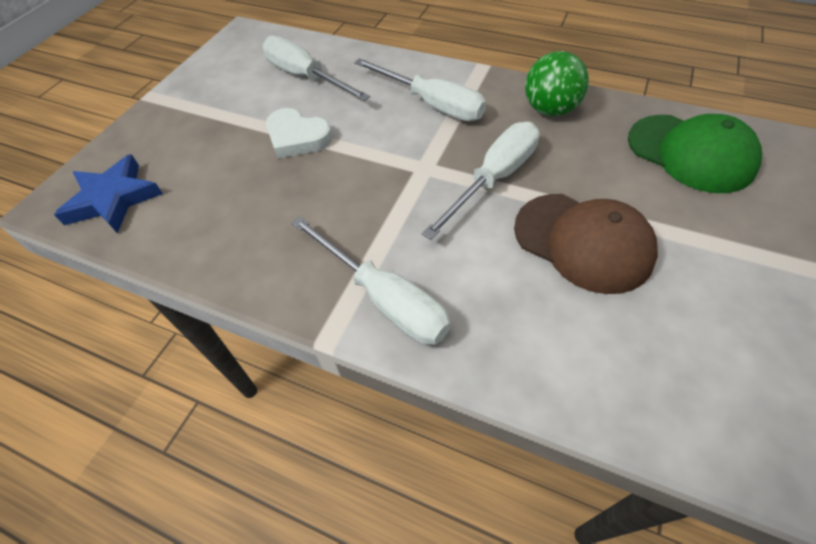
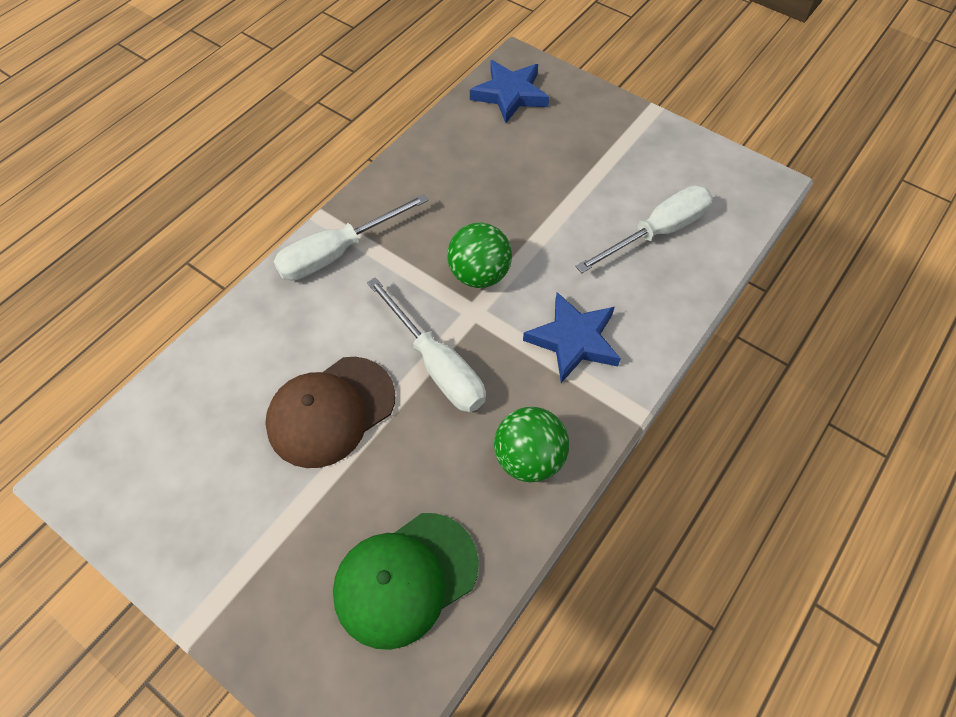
camera: 100 degrees right, 5 degrees up
(297, 137) = (551, 216): white heart -> none
(380, 172) = (479, 274): none -> green ball
(432, 104) = (573, 340): white screwdriver -> blue star

